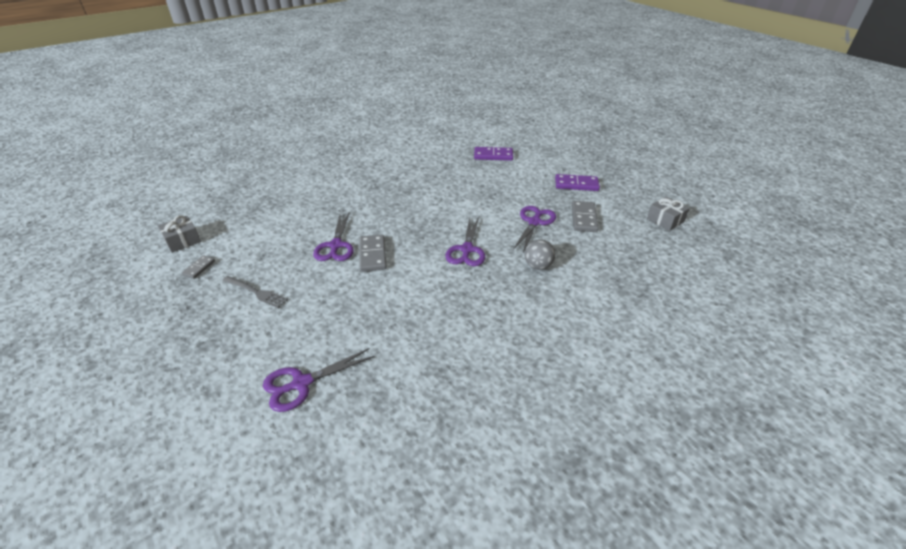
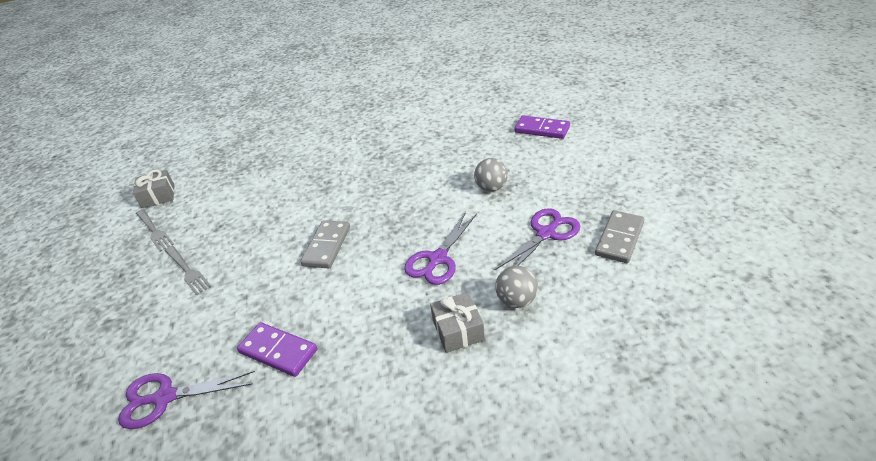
camera: 25 degrees right, 0 degrees up
(199, 268) = (154, 231): grey domino -> grey fork
(336, 245) = (295, 227): purple scissors -> none
(478, 198) = (491, 188): none -> grey ball
(576, 185) = (635, 185): purple domino -> purple domino (278, 351)
(665, 220) = (747, 261): grey gift -> grey gift (458, 330)

